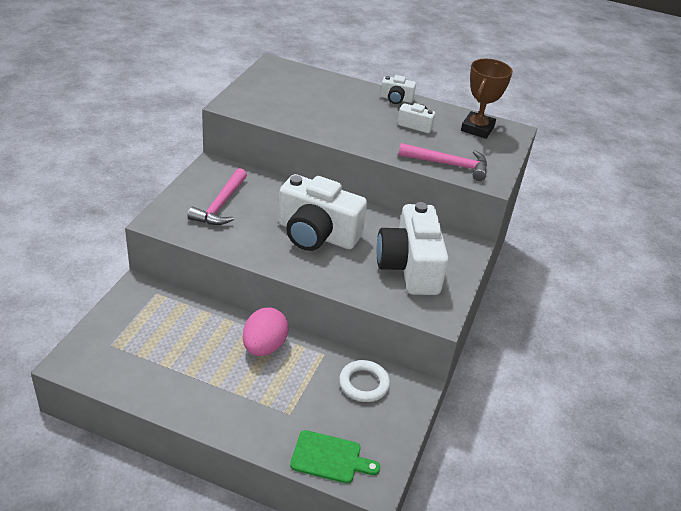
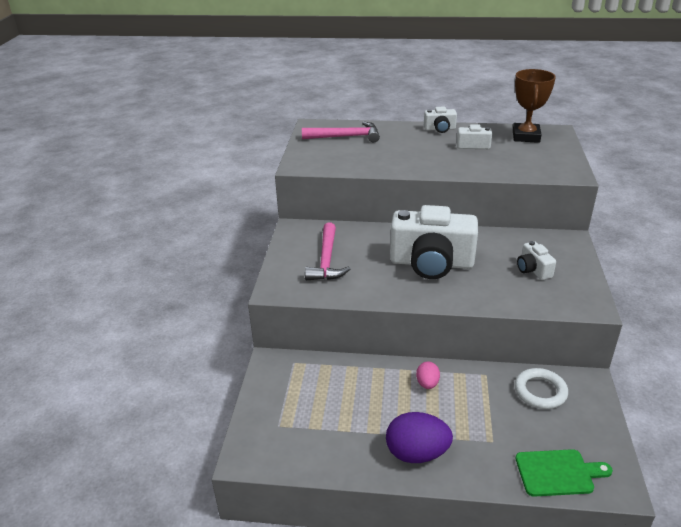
camera: 10 degrees left, 5 degrees down
(215, 404) = (417, 453): none -> purple egg
(264, 347) = (427, 384): pink egg -> pink egg, size x0.54
(409, 267) = (533, 270): white camera -> white camera, size x0.45
(448, 164) = (526, 169): pink hammer -> pink hammer (345, 137)

